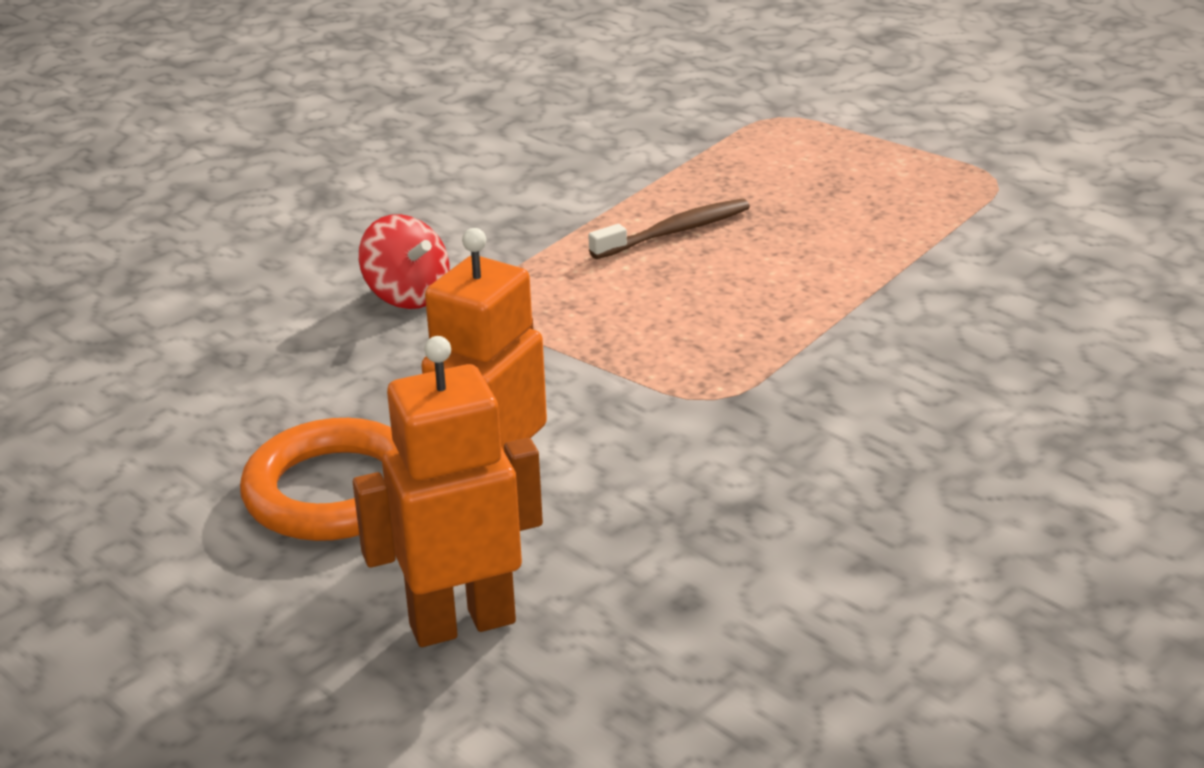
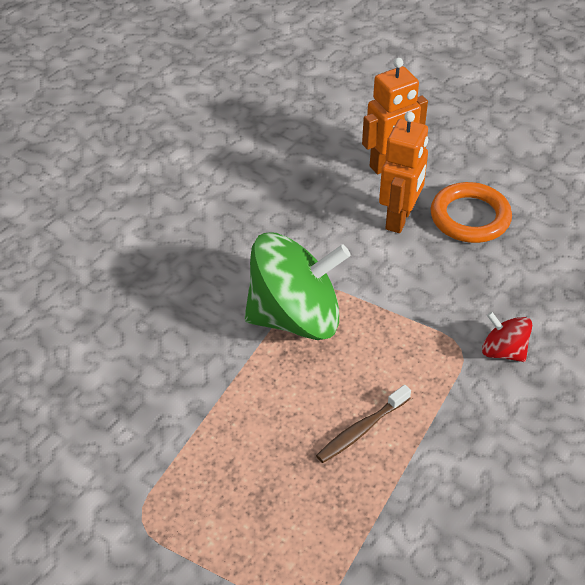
camera: 170 degrees right, 15 degrees up
(756, 357) = (295, 318): none -> green spinning top

